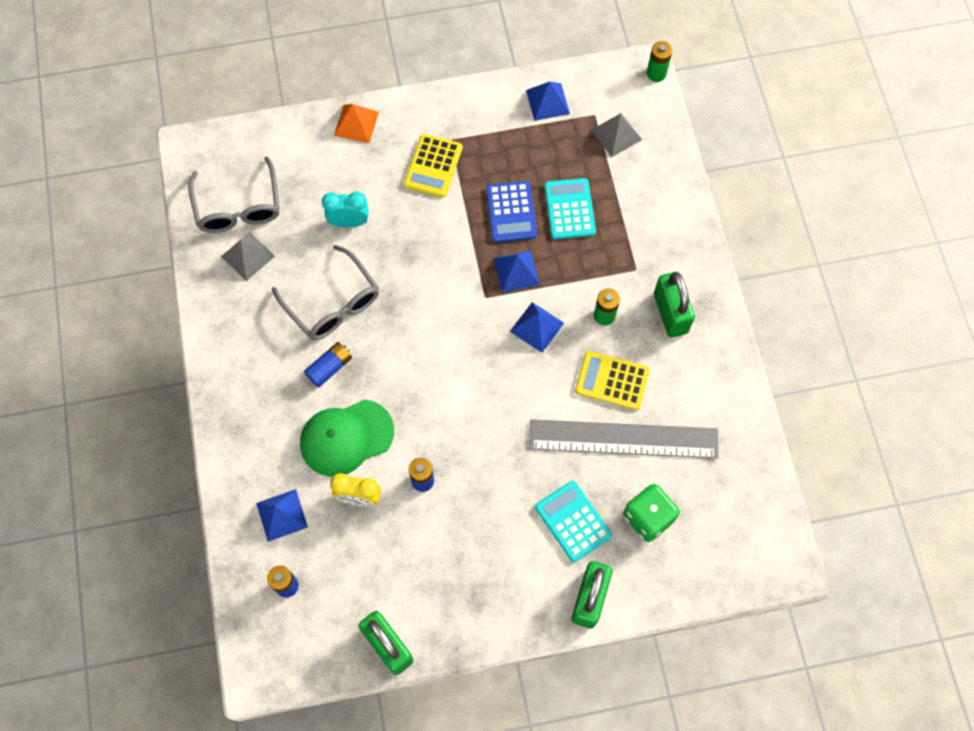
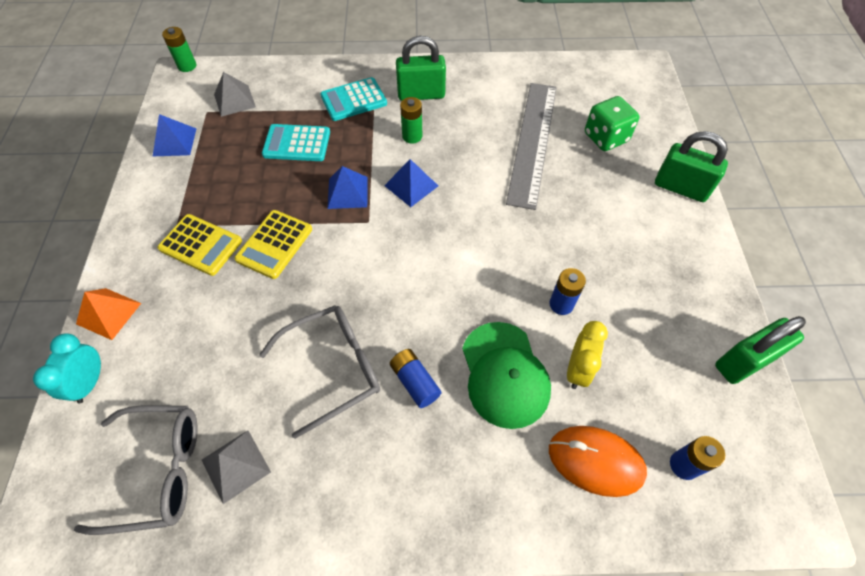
camera: 80 degrees left, 10 degrees down
(281, 515) = (595, 461): blue pyramid -> orange mouse
(349, 222) = (235, 337): turquoise clock -> turquoise clock (90, 382)
(511, 212) = (282, 187): blue calculator -> none
(573, 521) = (608, 188): turquoise calculator -> turquoise calculator (353, 100)
(612, 381) = (476, 141): yellow calculator -> yellow calculator (274, 244)

